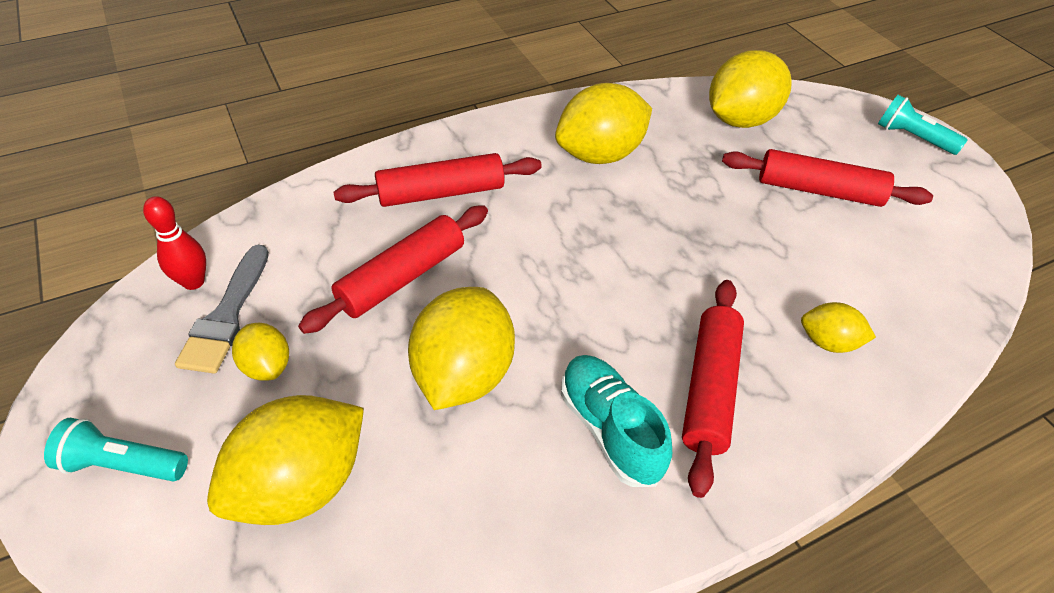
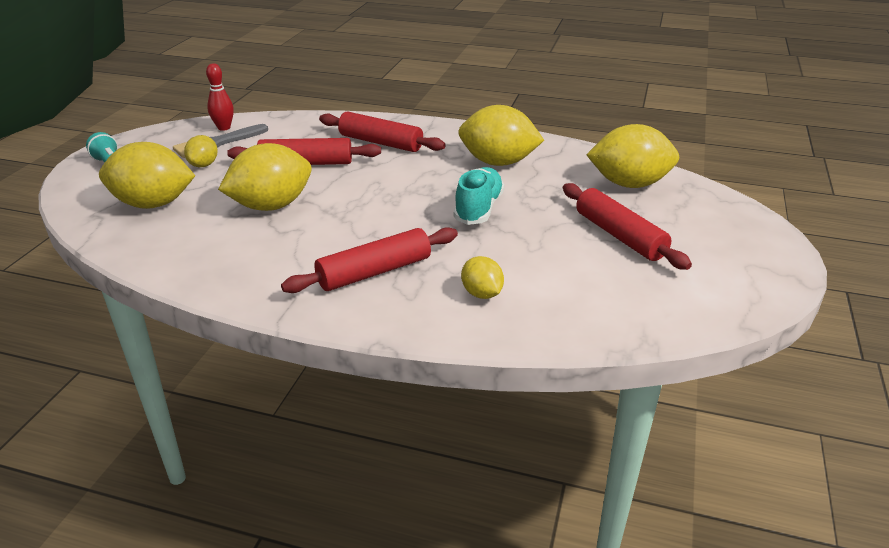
camera: 45 degrees right, 15 degrees down
(609, 429) = (298, 257): turquoise shoe -> turquoise shoe (478, 209)
(912, 137) = (763, 246): turquoise flashlight -> none

